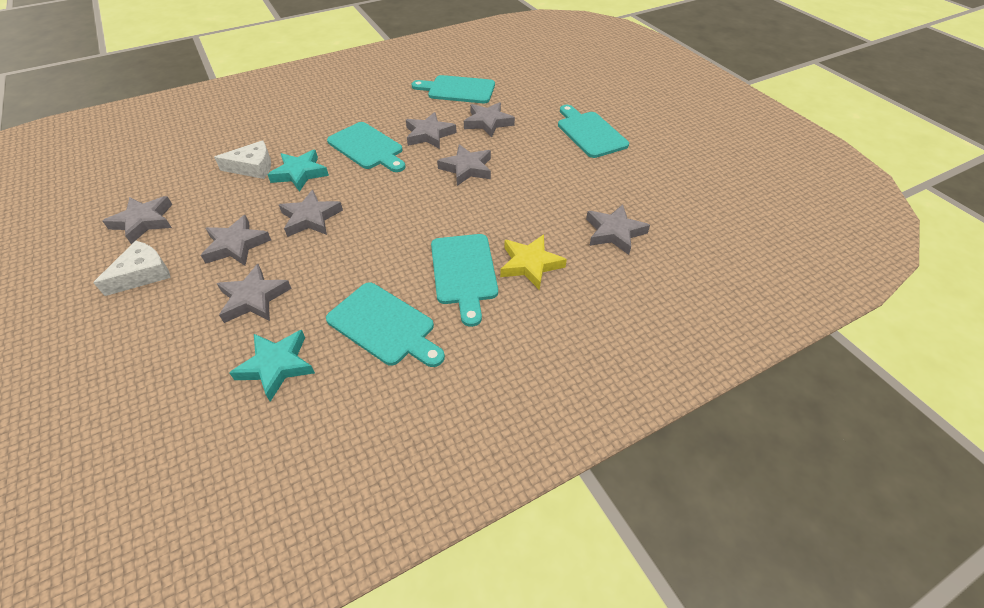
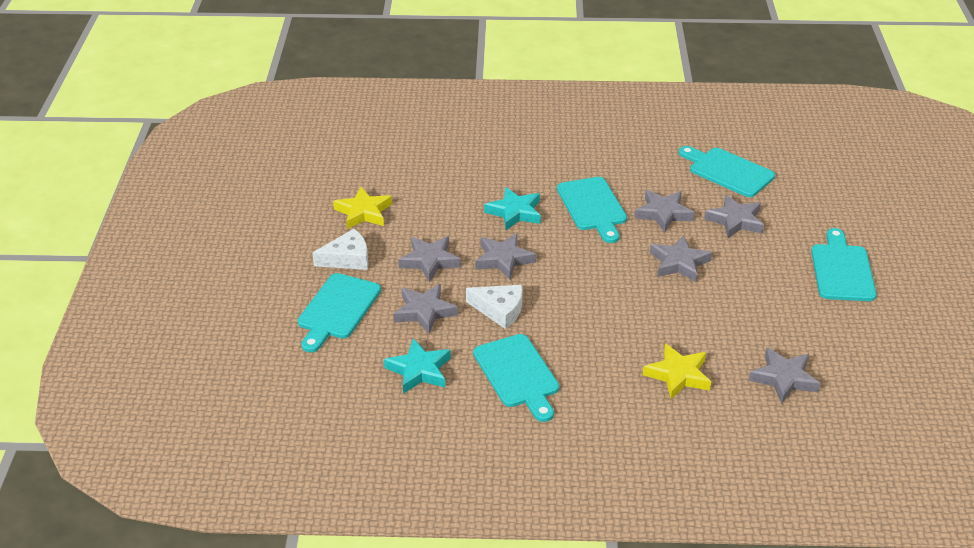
camera: 30 degrees right, 10 degrees down
(144, 221) = (363, 212): grey star -> yellow star
(253, 167) = (475, 191): white cheese -> white cheese (499, 310)
(464, 272) = (612, 358): turquoise cutting board -> turquoise cutting board (337, 310)

